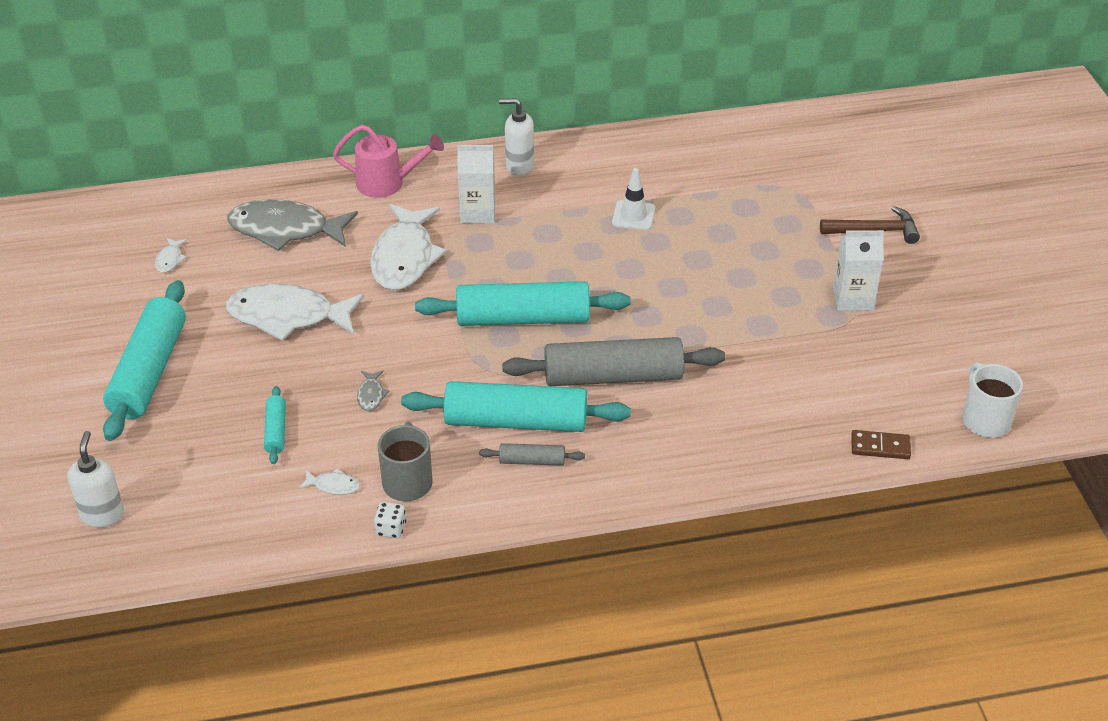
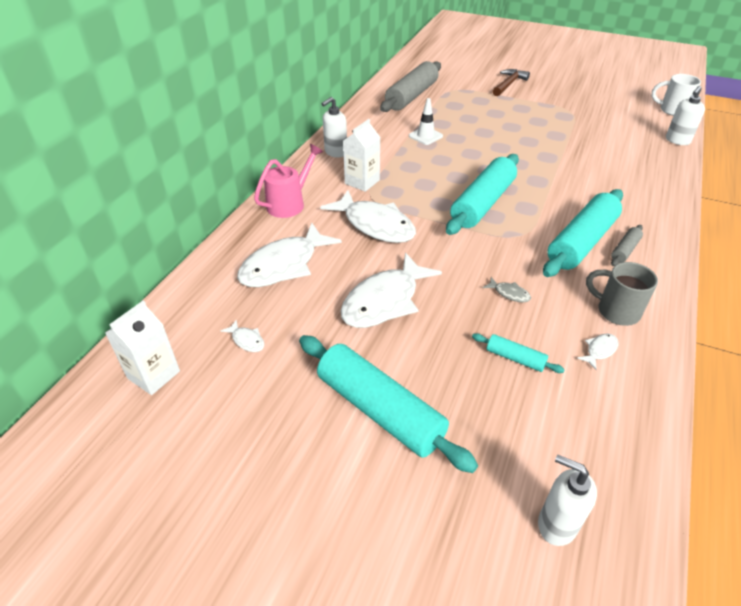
camera: 55 degrees left, 0 degrees up
(285, 230) = (284, 265): grey fish -> white fish
(391, 529) = (664, 338): white dice -> none
(613, 376) = (564, 193): grey rolling pin -> grey rolling pin (411, 96)
(853, 298) = (555, 107): white carton -> white carton (154, 375)
(880, 447) = (677, 141): brown domino -> white soap dispenser

